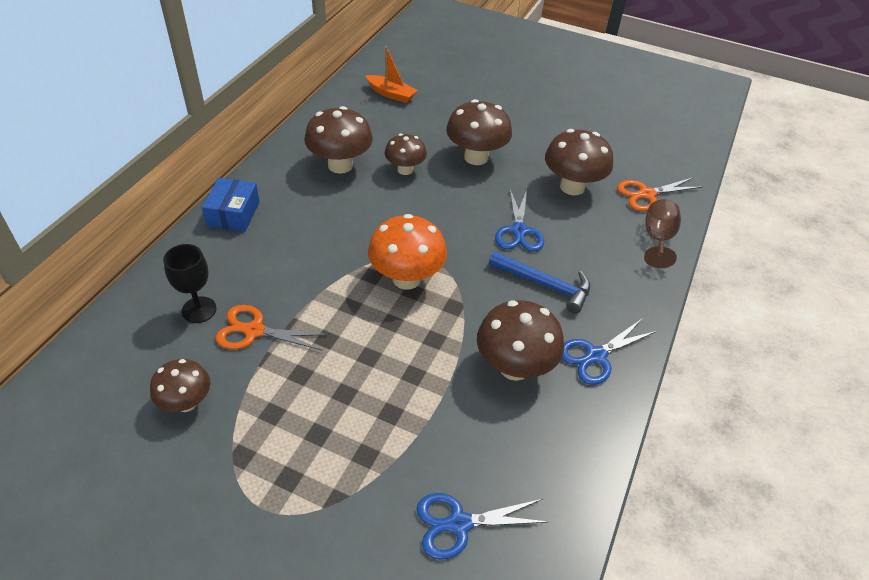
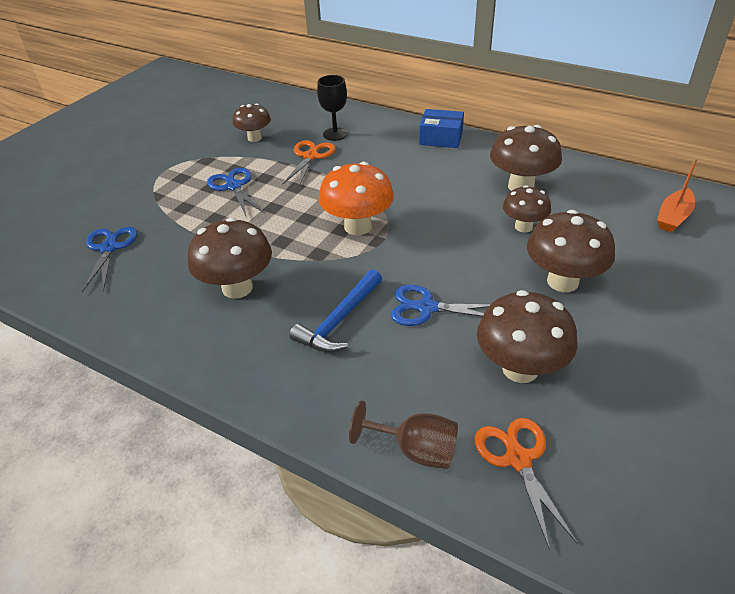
camera: 100 degrees right, 5 degrees down
(595, 356) = (233, 348): blue scissors -> blue scissors (234, 186)

